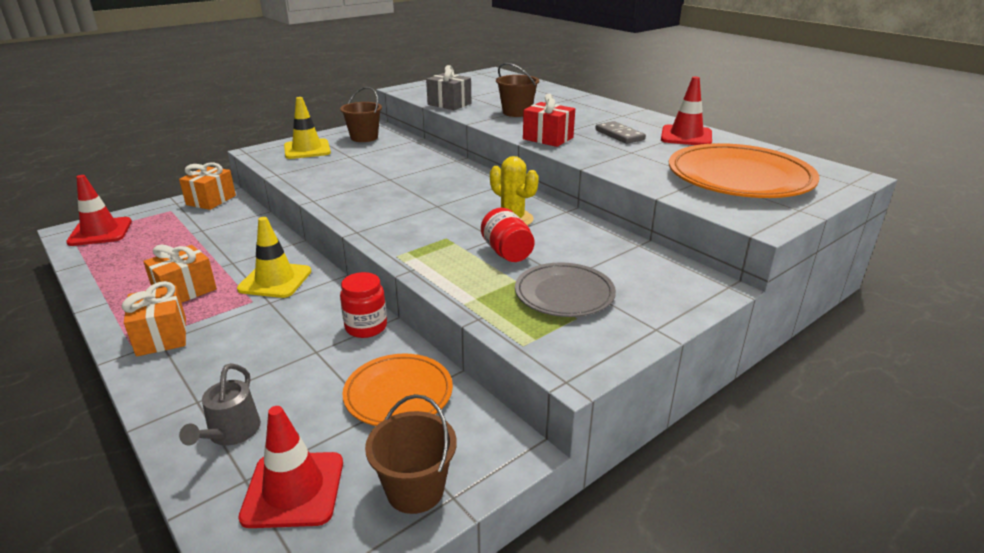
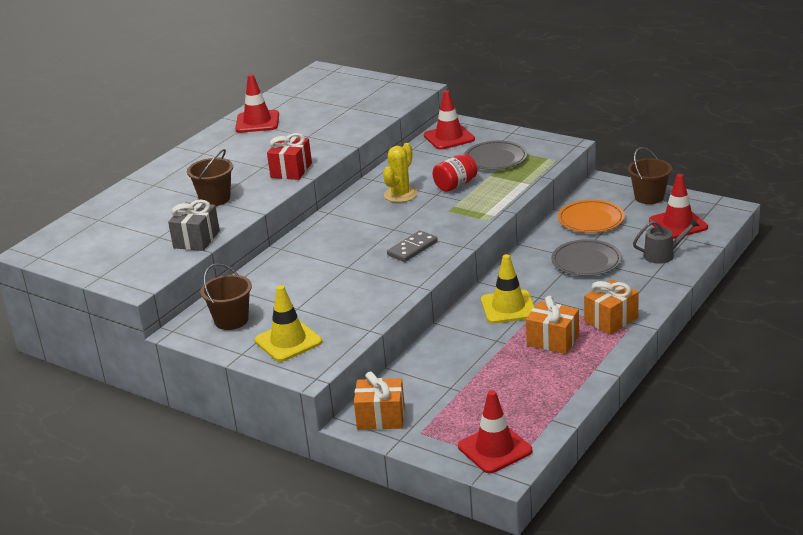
camera: 105 degrees left, 0 degrees up
(297, 356) = (586, 262): none -> grey plate
(366, 327) = (538, 250): red jar -> none
(619, 135) = (266, 145): grey domino -> grey domino (412, 248)
(662, 274) = (449, 137): none -> red traffic cone
(739, 178) = (345, 98): orange plate -> none

